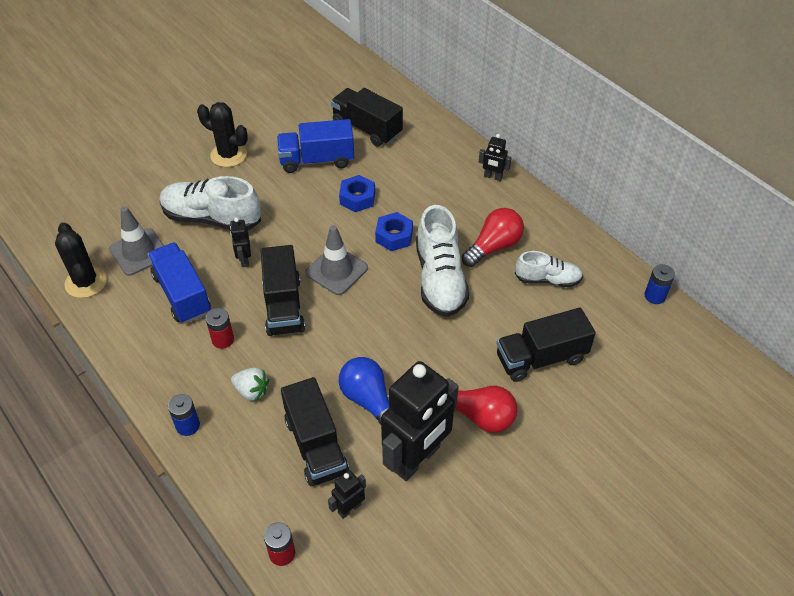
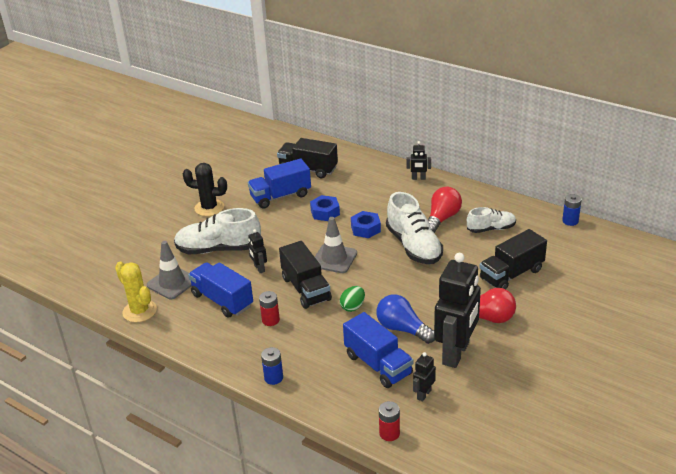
camera: 15 degrees left, 15 degrees down
(86, 282) = (139, 311): black cactus -> yellow cactus
(251, 391) = (311, 345): white strawberry -> none
(316, 445) = (378, 364): black truck -> blue truck
(326, 349) = (353, 307): none -> green egg

